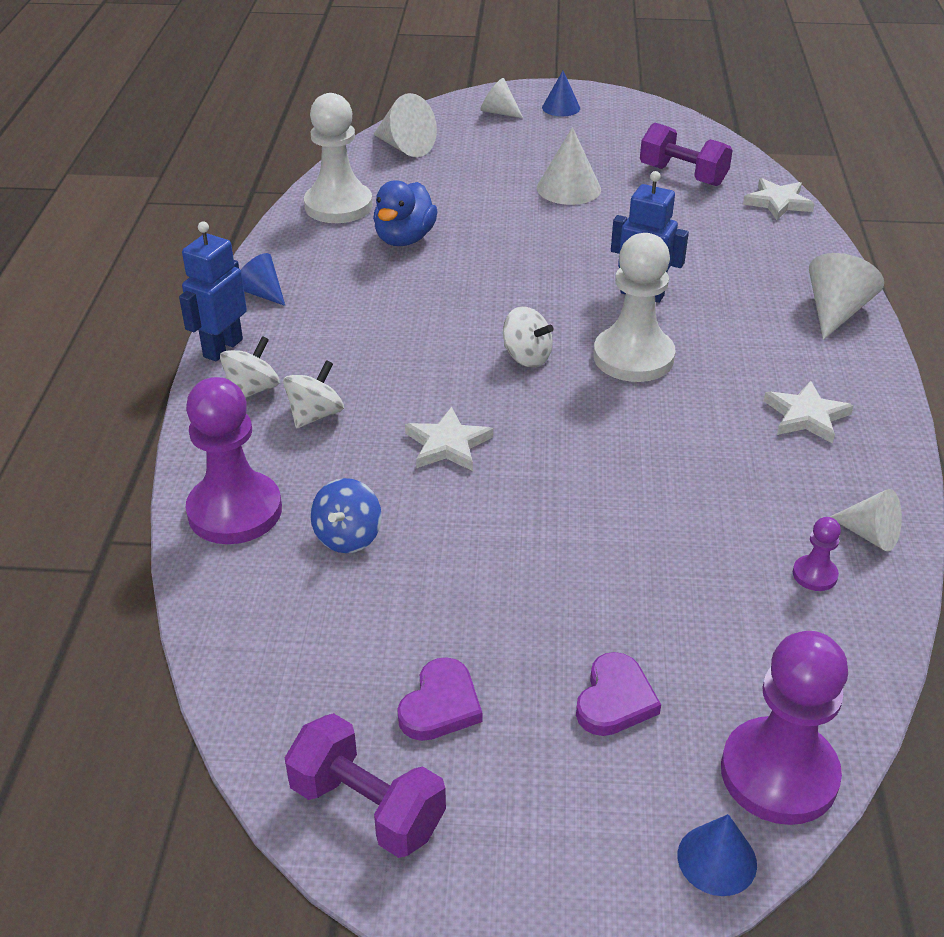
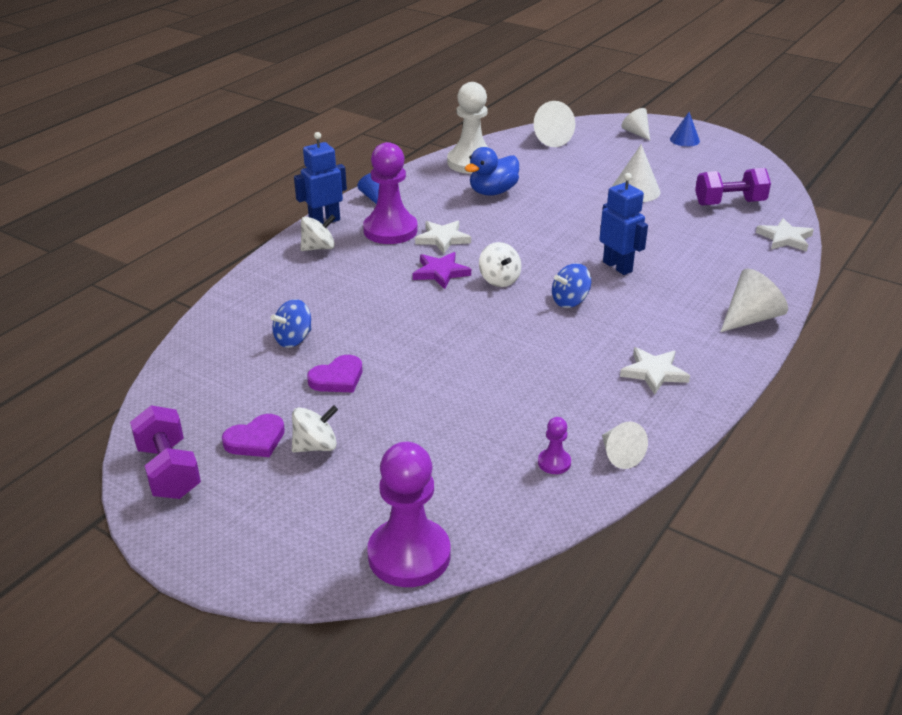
camera: 30 degrees right, 5 degrees down
(235, 511) = (247, 305): purple pawn -> purple pawn (390, 230)
(315, 415) = (340, 272): white spinning top -> white spinning top (316, 446)
(446, 371) = (440, 272): none -> purple star
(447, 444) = (399, 311): white star -> white star (442, 239)
(615, 700) = (354, 477): purple heart -> purple heart (337, 378)
(633, 357) = (570, 301): white pawn -> blue spinning top
(682, 175) = (729, 203): purple dumbbell -> purple dumbbell turned 75 degrees counterclockwise
(717, 859) = (324, 579): blue cone -> none

